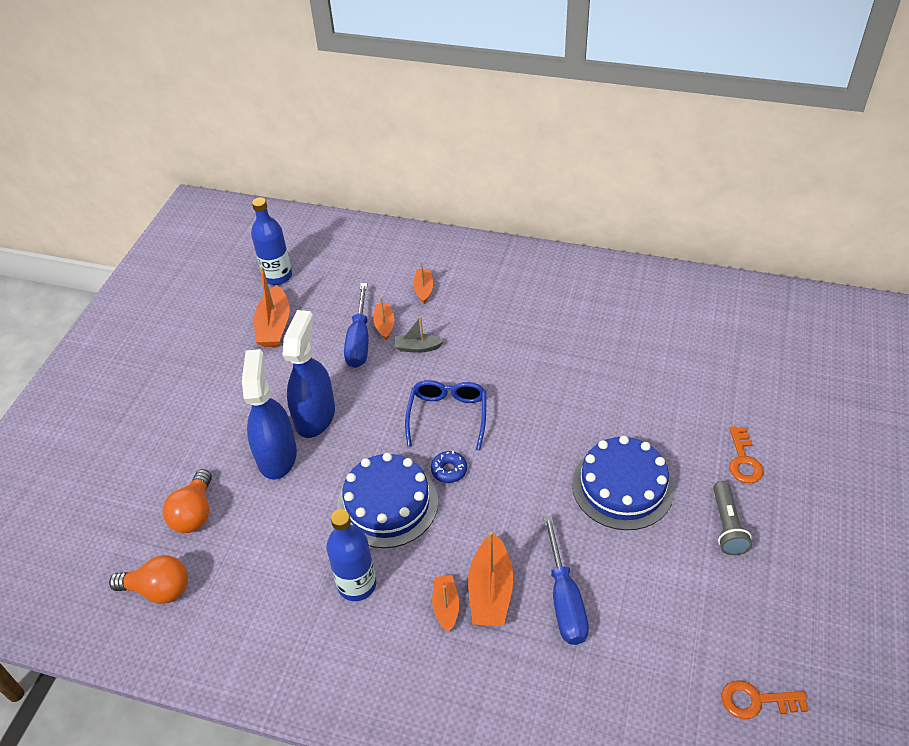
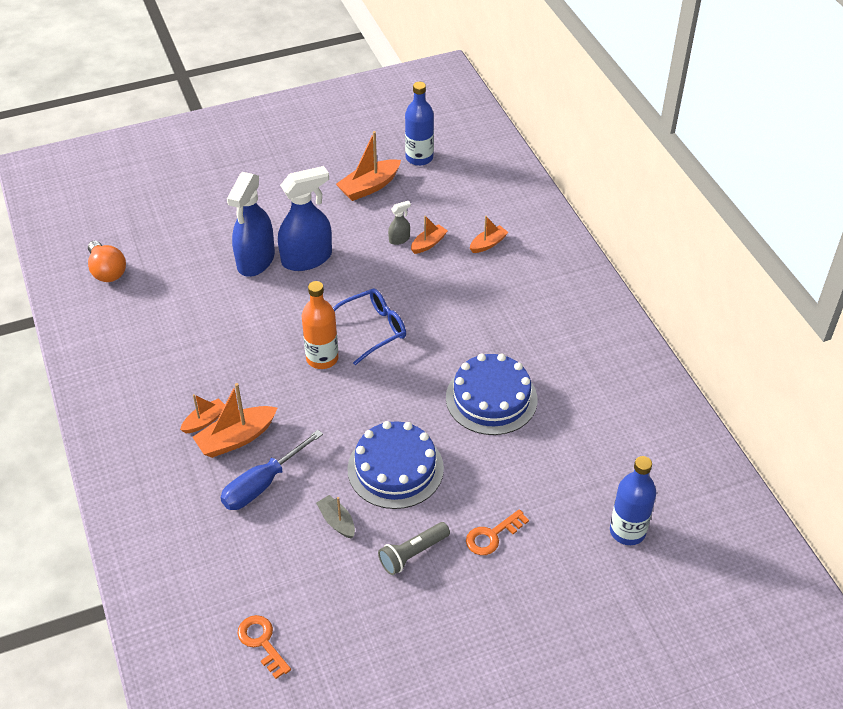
camera: 50 degrees right, 0 degrees up
(194, 513) = (175, 250): orange light bulb -> none
(277, 455) = (255, 260): blue spray bottle -> blue spray bottle turned 150 degrees clockwise
(357, 584) = (185, 364): blue bottle -> blue bottle (627, 531)
(359, 340) = (399, 239): blue screwdriver -> grey spray bottle
(387, 503) = (264, 341): blue cake -> blue cake (491, 398)
(417, 347) = (423, 275): grey boat -> grey boat (337, 521)
(449, 470) = (322, 358): blue donut -> orange bottle

